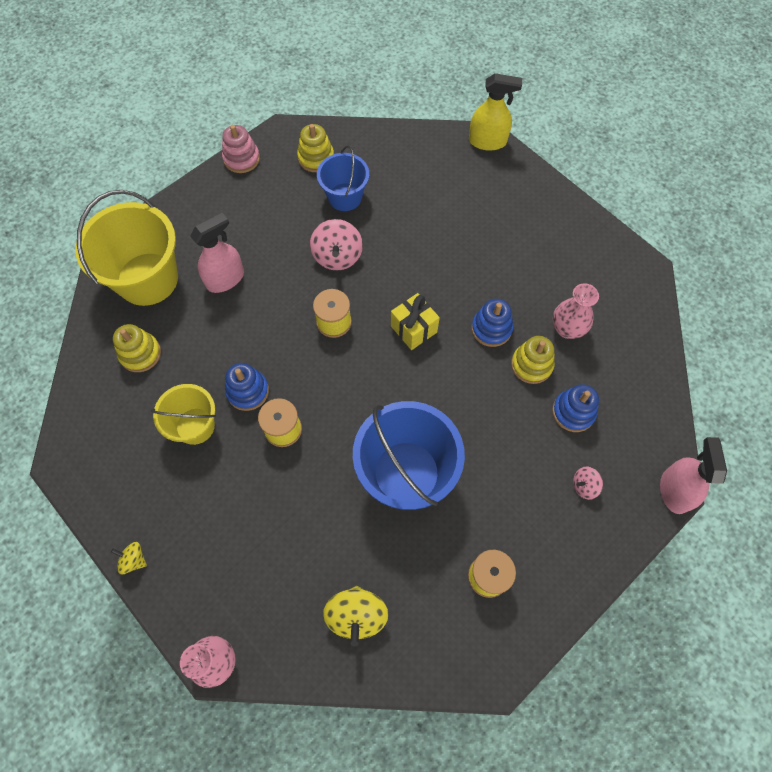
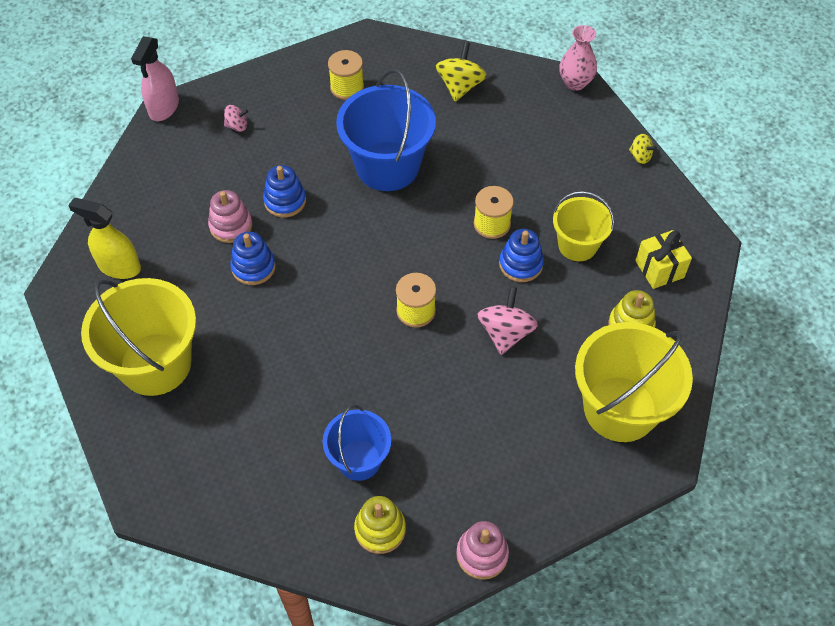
camera: 165 degrees left, 10 degrees down
(225, 279) = (527, 387): pink spray bottle -> none
(337, 256) = (391, 384): pink spinning top -> pink spinning top (505, 333)
(414, 329) = (333, 285): yellow gift -> yellow gift (659, 269)
(487, 141) = (143, 497): yellow spray bottle -> yellow spray bottle (119, 266)
(529, 229) = (155, 364): none -> yellow bucket
(531, 365) = (231, 226): yellow stacking toy -> pink stacking toy
(567, 329) = (177, 250): pink vase -> none
(573, 412) = (214, 179): blue stacking toy -> blue stacking toy (285, 201)

